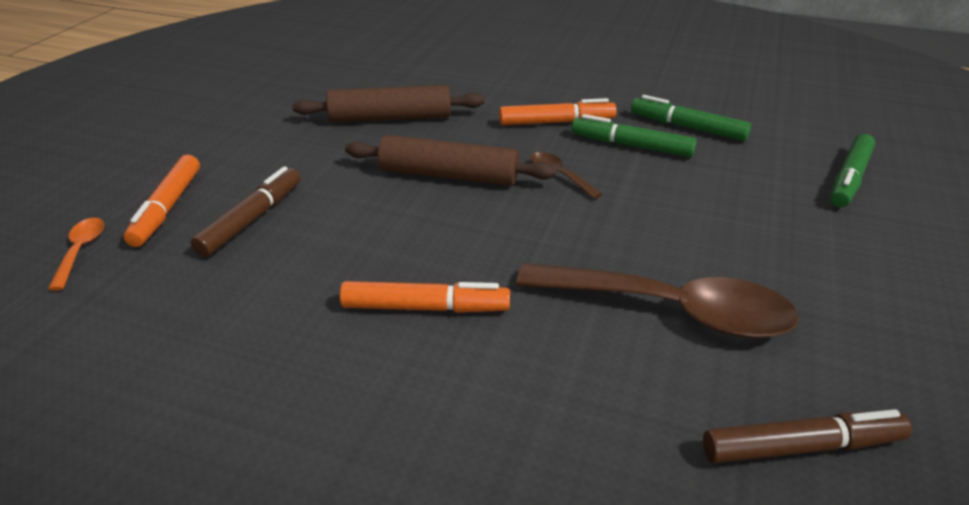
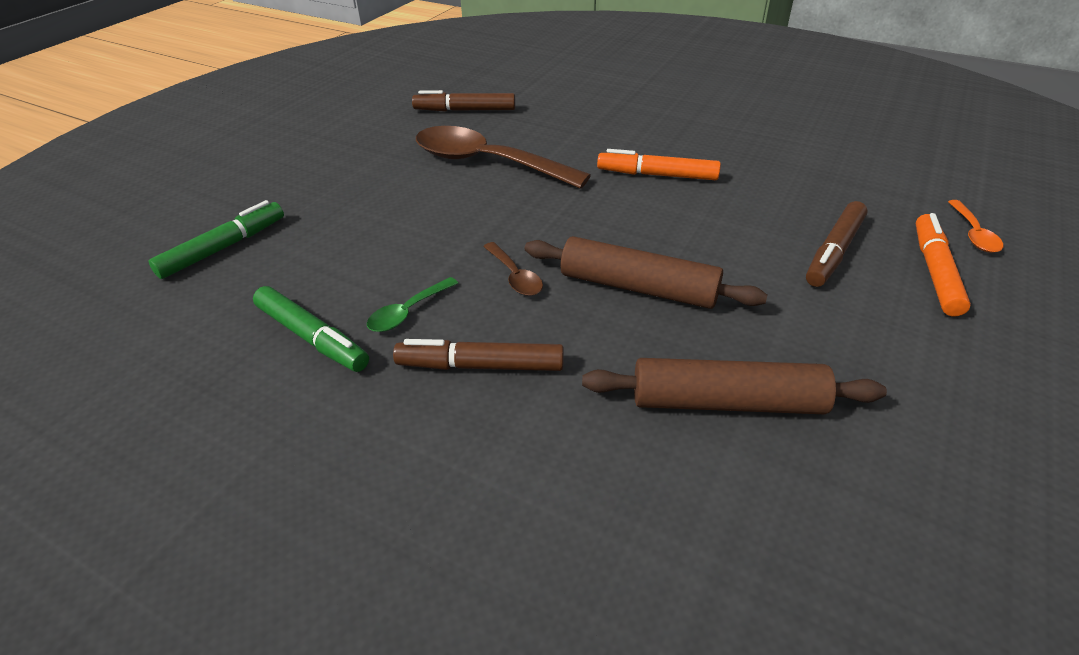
camera: 170 degrees left, 5 degrees up
(556, 122) = (480, 366): orange marker -> brown marker
(631, 146) = (408, 312): green marker -> green spoon

